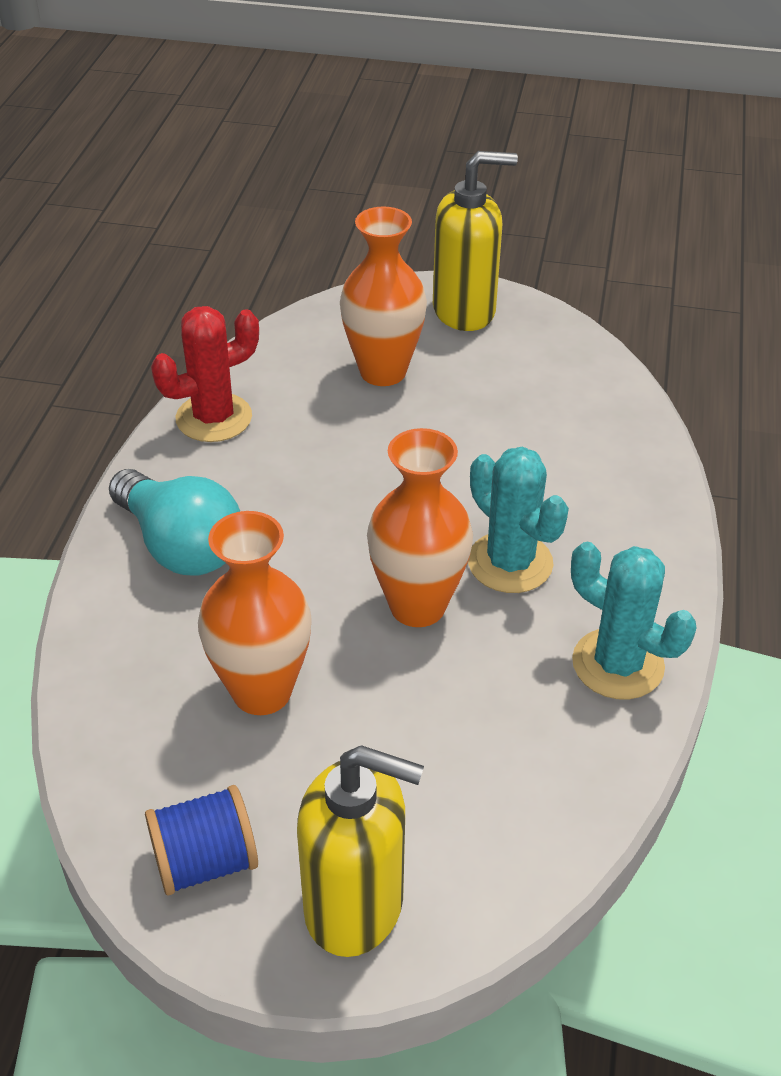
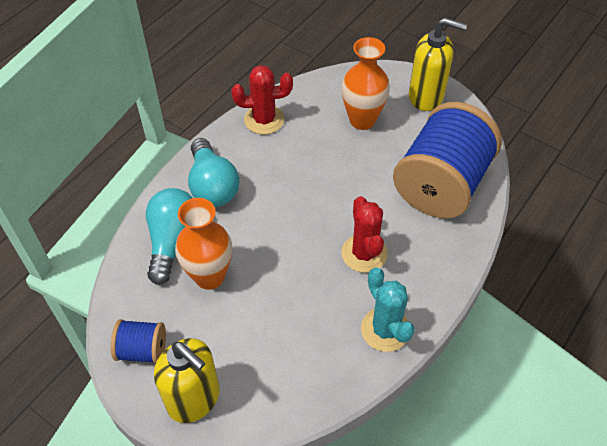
camera: 25 degrees right, 10 degrees up
(156, 657) = (172, 241): none -> turquoise light bulb
(417, 606) = (305, 260): orange vase -> none
(510, 563) = (364, 253): turquoise cactus -> red cactus
(567, 424) = (441, 184): none -> blue spool

